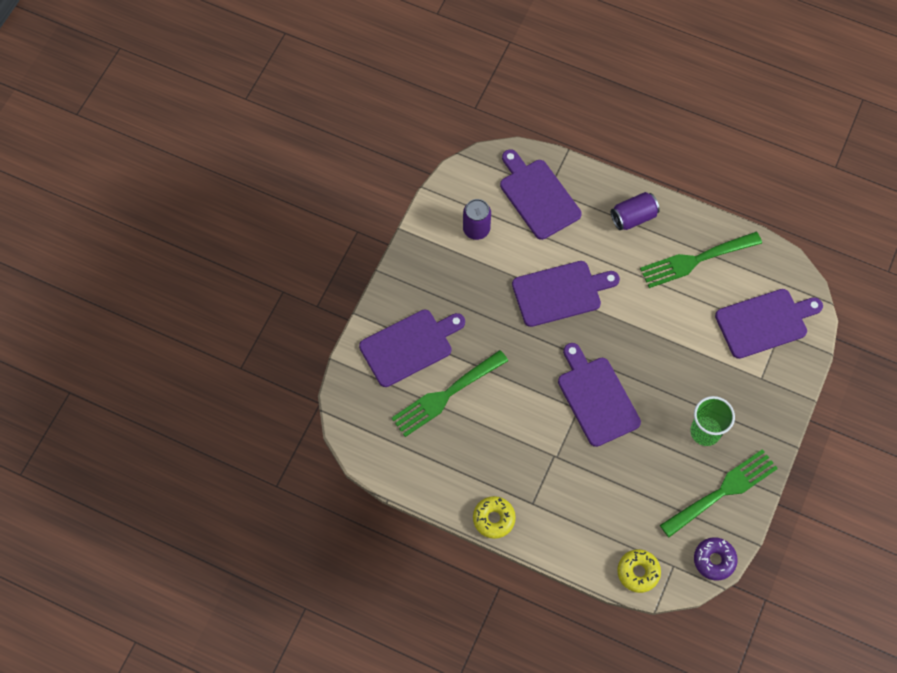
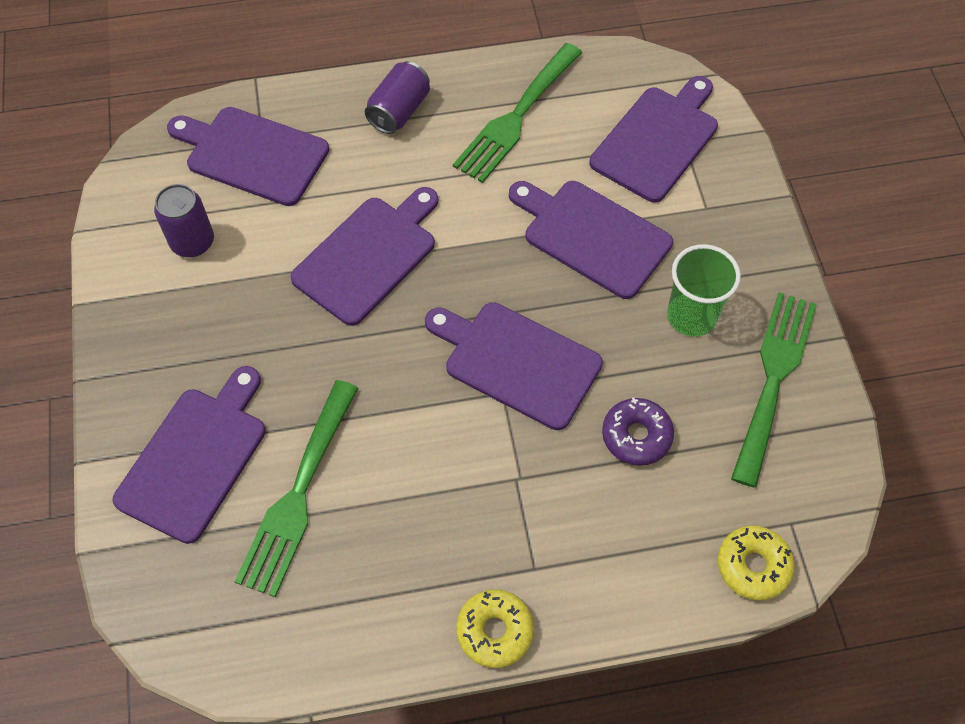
camera: 35 degrees left, 5 degrees down
(686, 355) = (592, 236): none -> purple cutting board
(714, 560) = (836, 478): purple donut -> purple donut (636, 436)

